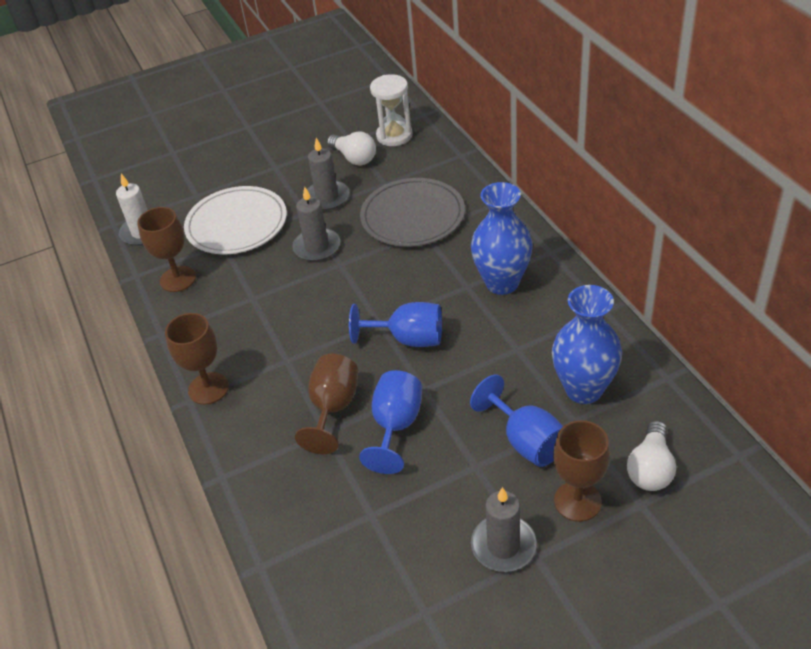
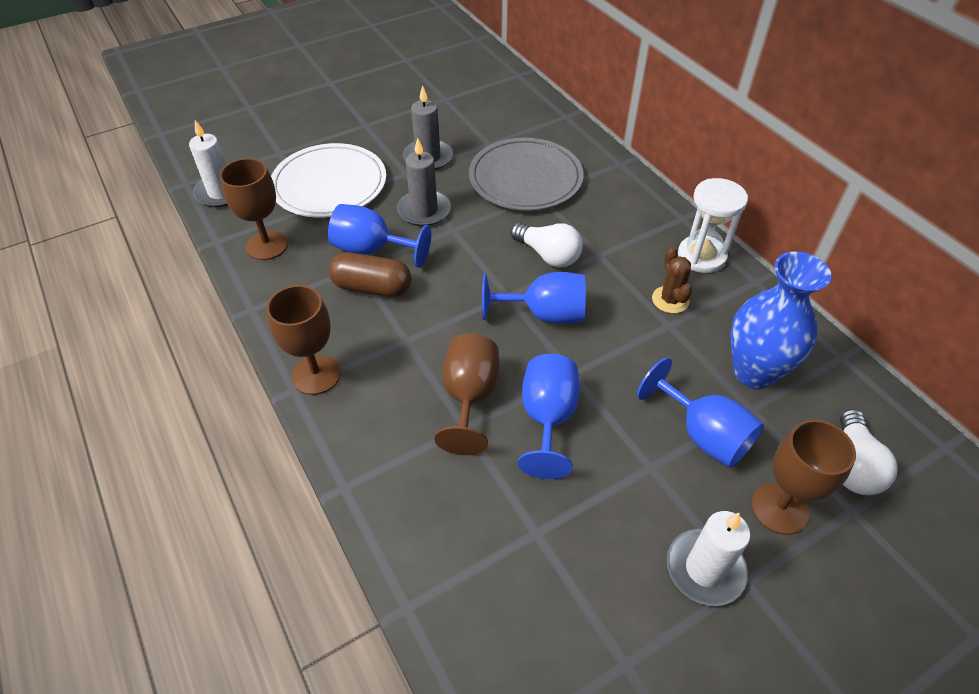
camera: 10 degrees left, 5 degrees up
(263, 315) = (372, 287): none -> brown capsule
(267, 282) = (372, 250): none -> blue goblet
(354, 158) = (451, 117): white light bulb -> white light bulb (548, 255)
(394, 136) = (491, 95): white hourglass -> white hourglass (701, 256)
(502, 283) = (637, 251): blue vase -> none
(503, 545) = (705, 569): grey candle -> white candle
(522, 327) = (670, 300): none -> brown cactus

